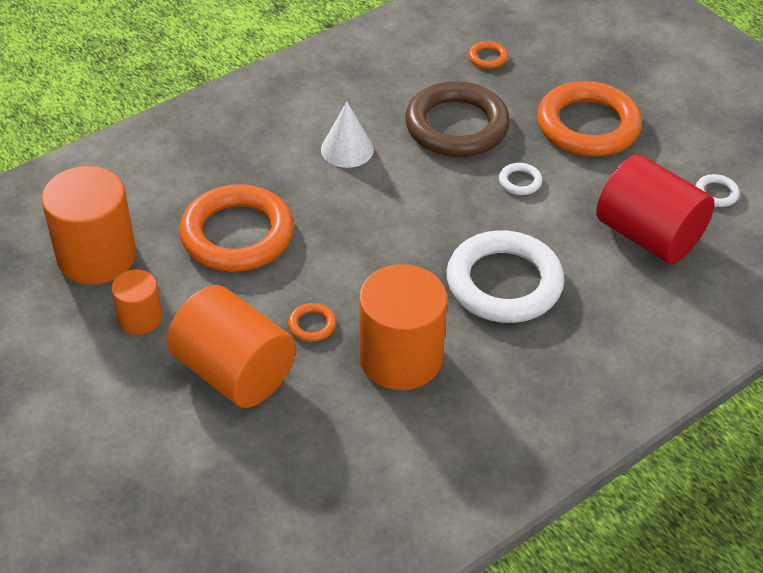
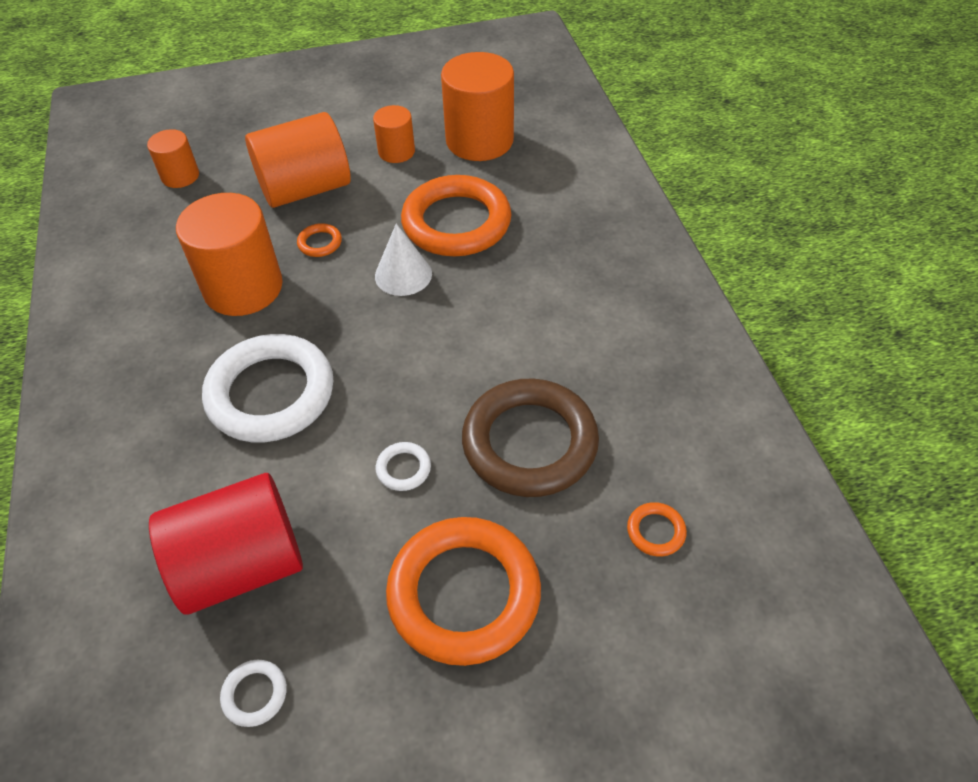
camera: 115 degrees right, 5 degrees up
(259, 505) = (180, 176): none -> orange cylinder
(347, 149) = (536, 330): white cone -> white cone (403, 274)

